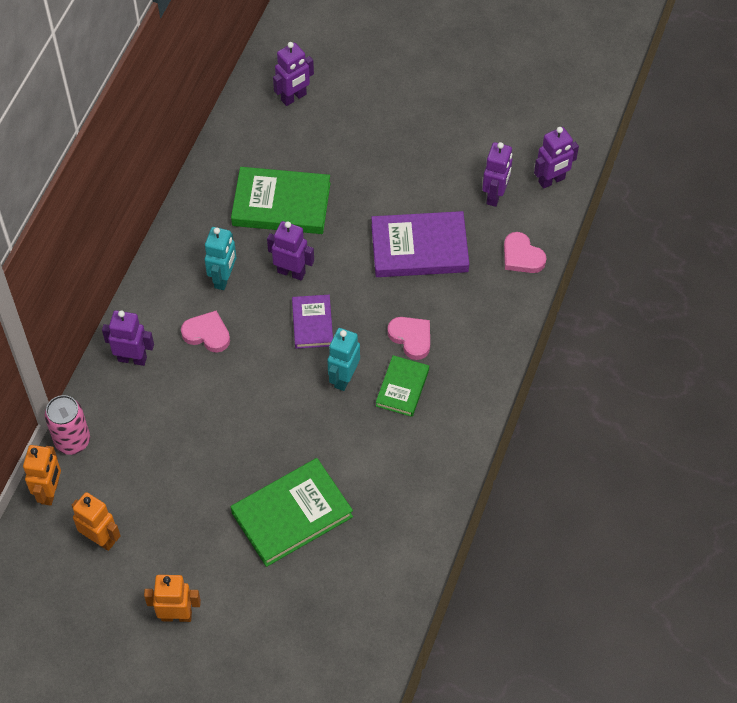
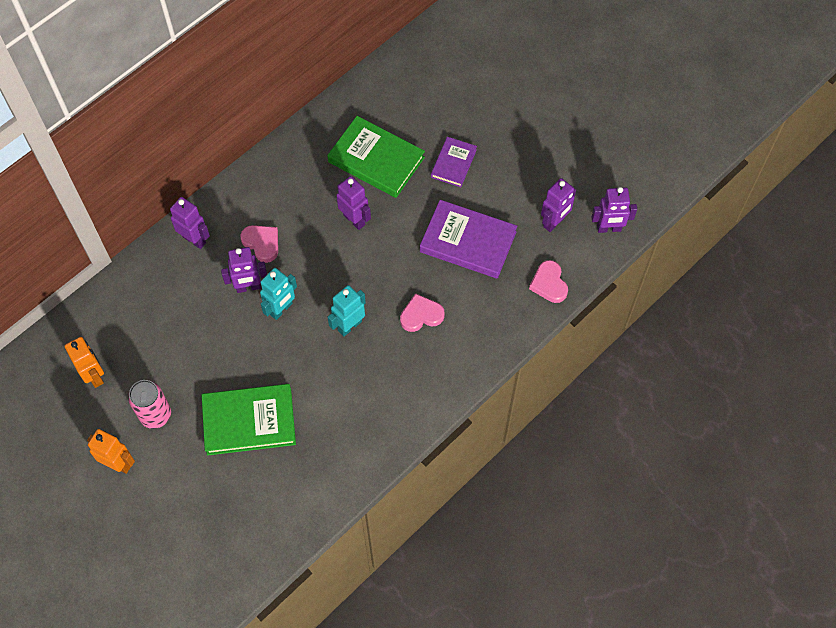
camera: 25 degrees right, 5 degrees up
(50, 492) = (77, 321): orange robot -> none
(72, 441) = (115, 287): pink can -> pink can (155, 415)
(223, 278) = (298, 203): turquoise robot -> turquoise robot (281, 309)
(294, 97) = (433, 74): purple robot -> purple robot (248, 287)
(312, 323) = (348, 269): purple book -> purple book (453, 163)
(402, 388) = (392, 354): green book -> none
(411, 338) = (421, 315): pink heart -> pink heart turned 90 degrees counterclockwise

